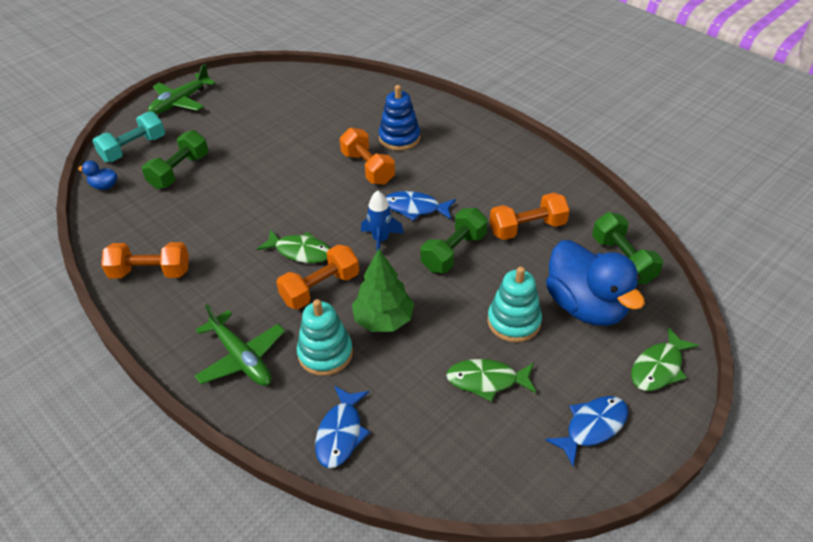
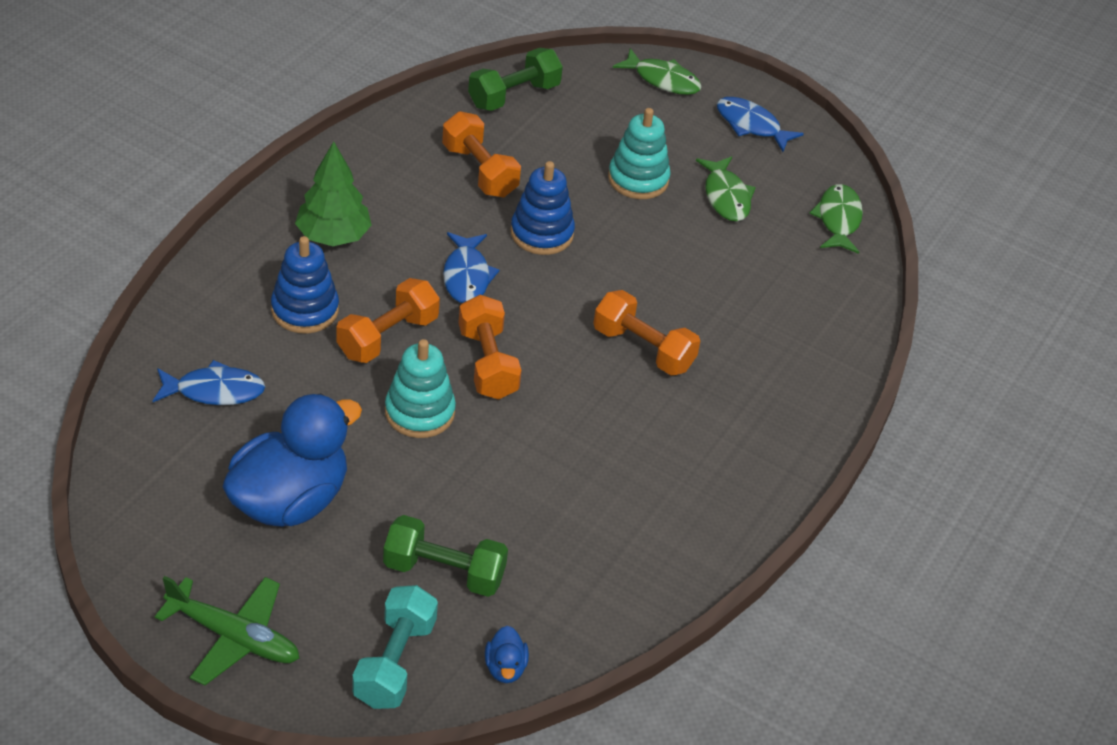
camera: 110 degrees left, 0 degrees up
(133, 148) = (394, 662): turquoise dumbbell -> turquoise dumbbell turned 75 degrees clockwise
(150, 272) = (673, 536): orange dumbbell -> orange dumbbell (487, 363)
(241, 357) = (775, 401): green plane -> none
(300, 251) = (584, 381): green fish -> green fish (838, 219)
(325, 353) = (740, 327): turquoise stacking toy -> turquoise stacking toy (419, 412)
(341, 433) = (834, 298): blue fish -> blue fish (214, 391)
(381, 240) = (539, 303): blue rocket -> none
(383, 320) = (673, 284): green tree -> green tree (333, 236)
(454, 252) = (542, 233): green dumbbell -> blue stacking toy
(585, 306) = (596, 126): blue duck -> blue duck (289, 500)

